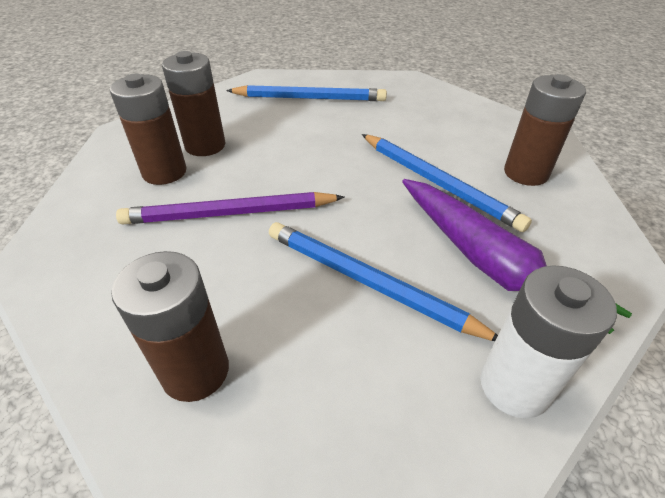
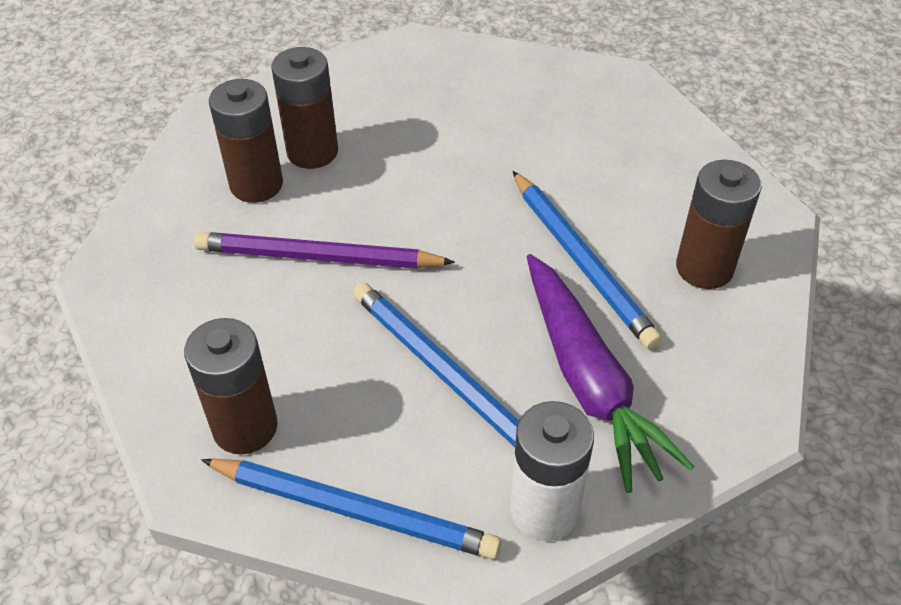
camera: 15 degrees right, 5 degrees up
(309, 98) = (469, 92): blue pencil -> blue pencil (353, 510)

